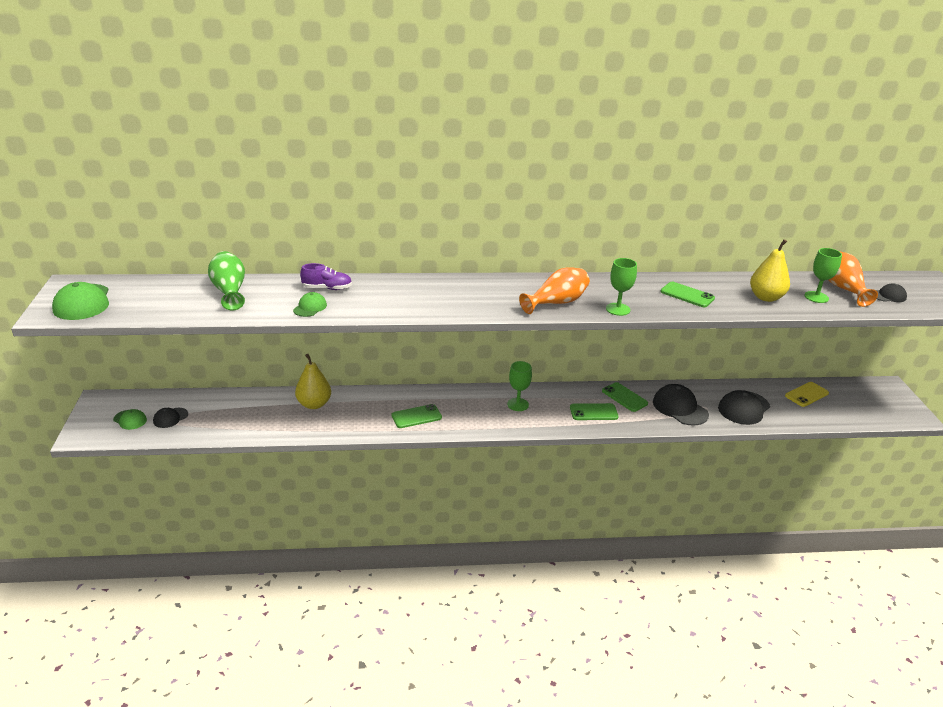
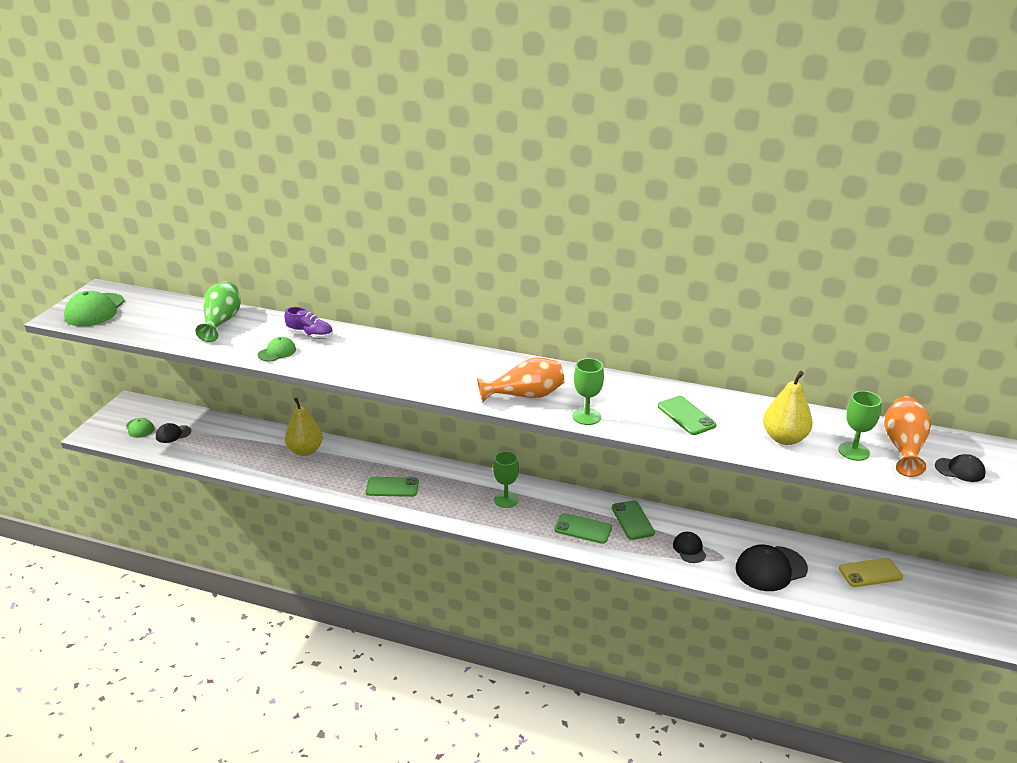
camera: 25 degrees right, 0 degrees up
(680, 408) = (689, 549): black cap -> black cap, size x0.55

